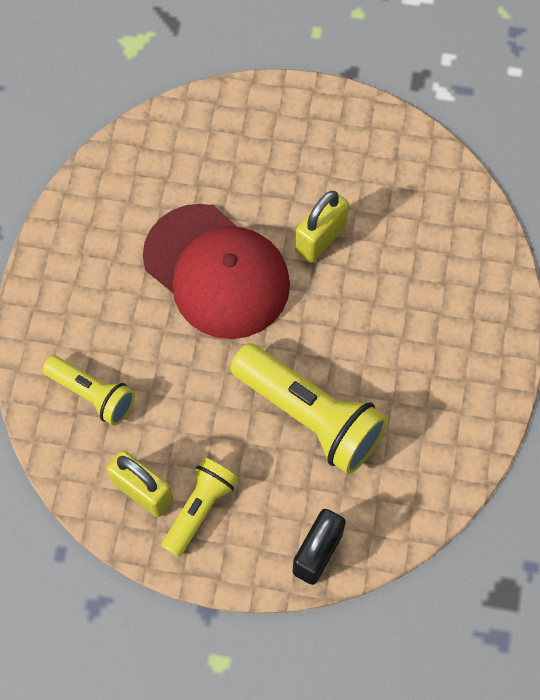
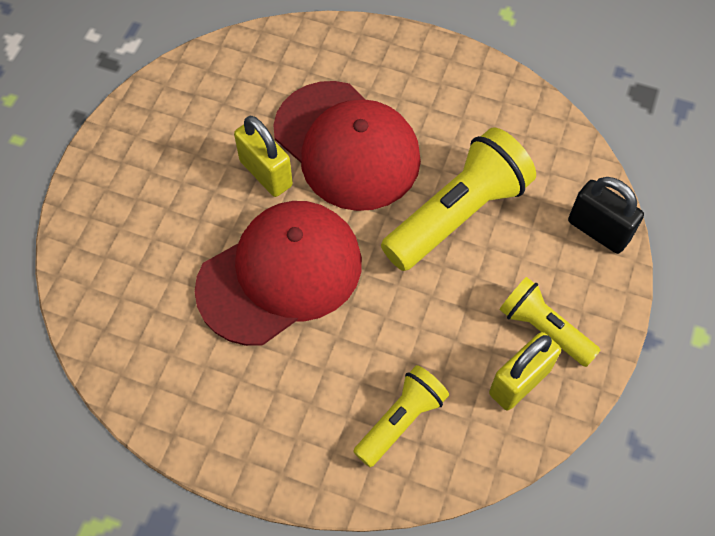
camera: 80 degrees left, 5 degrees down
(367, 303) = (347, 146): none -> red cap

